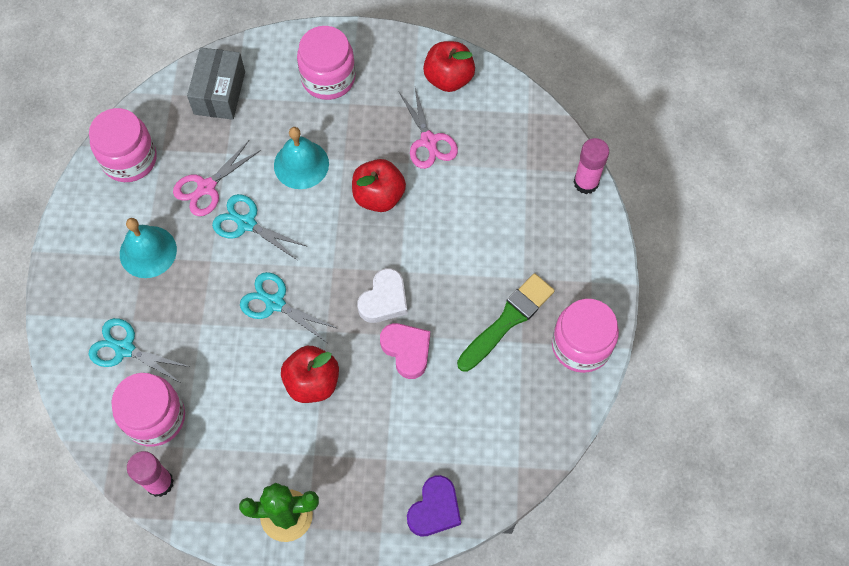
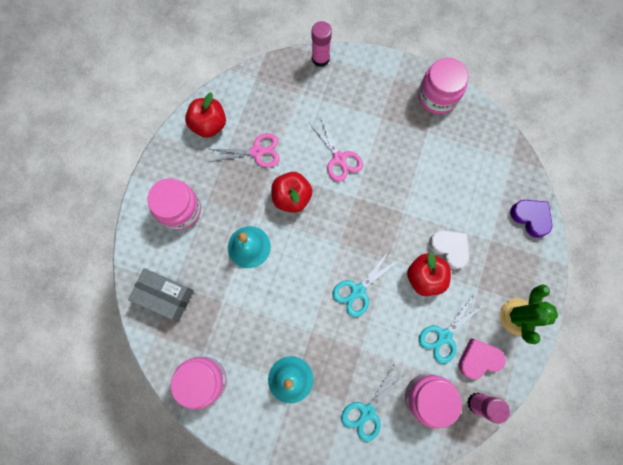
camera: 75 degrees left, 10 degrees up
(206, 187) = (247, 322): pink scissors -> pink scissors (339, 158)
(246, 223) = (287, 298): turquoise scissors -> turquoise scissors (444, 336)
(384, 300) = (374, 213): white heart -> white heart (449, 248)
(407, 351) = (416, 207): pink heart -> pink heart (478, 359)
(507, 320) = (409, 136): green brush -> none

